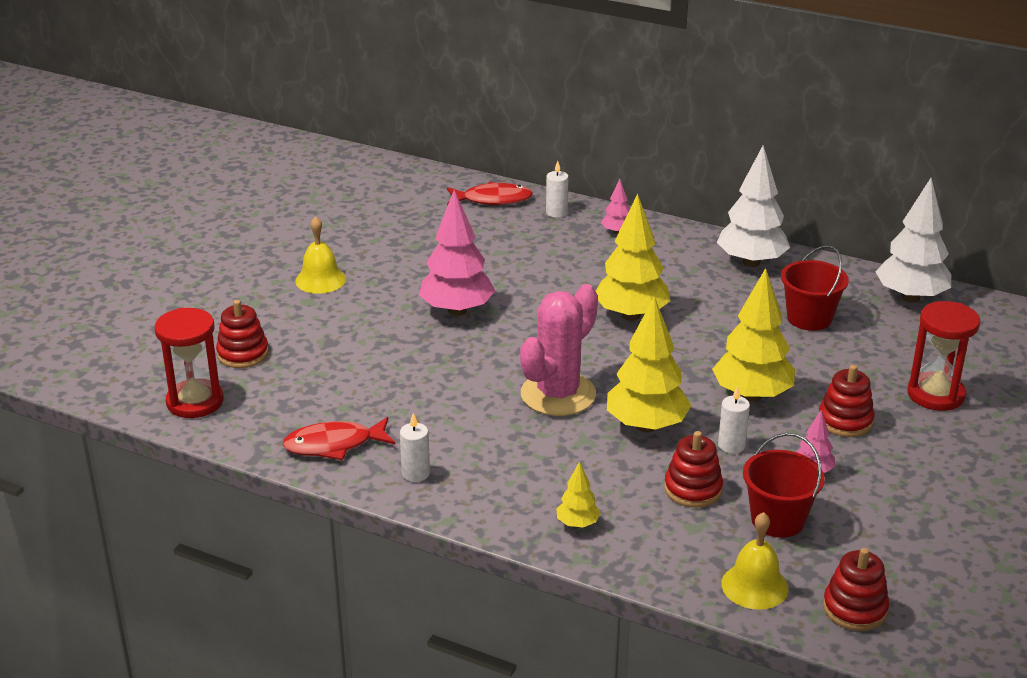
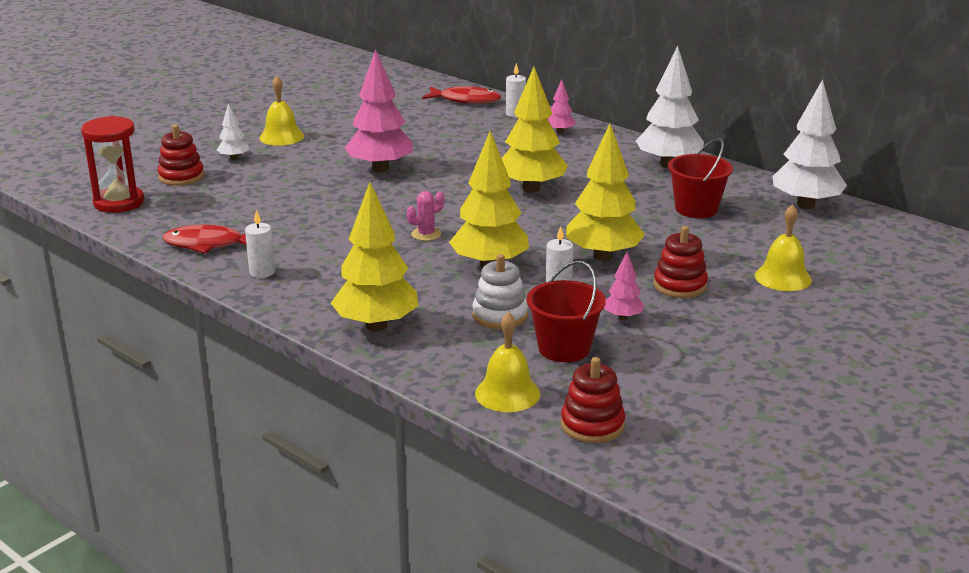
camera: 15 degrees right, 5 degrees down
(286, 318) = (234, 158): none -> white tree
(558, 394) = (426, 234): pink cactus -> pink cactus, size x0.43
(577, 524) = (376, 325): yellow tree -> yellow tree, size x2.08
(693, 489) = (500, 315): red stacking toy -> white stacking toy
(935, 394) = (783, 277): red hourglass -> yellow bell

